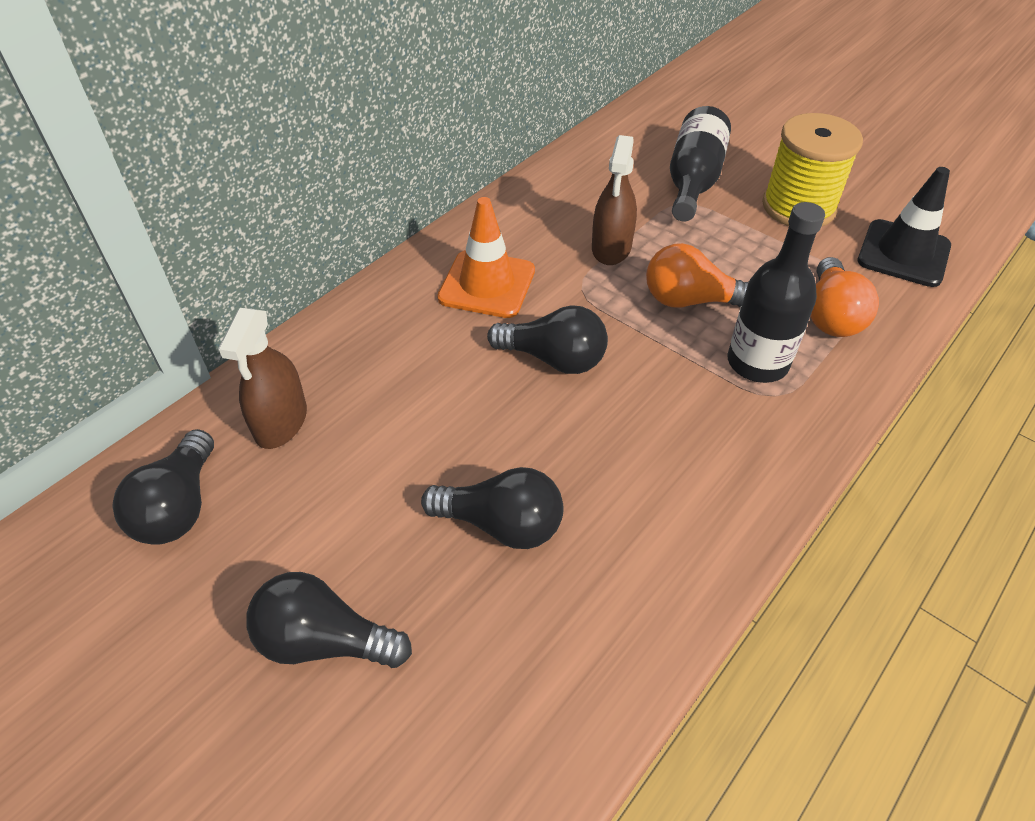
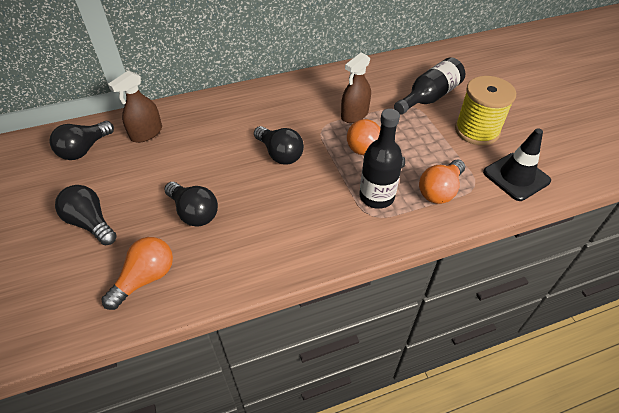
camera: 30 degrees right, 0 degrees up
(487, 284) = (280, 109): orange traffic cone -> none
(524, 686) = (145, 278): none -> orange light bulb

